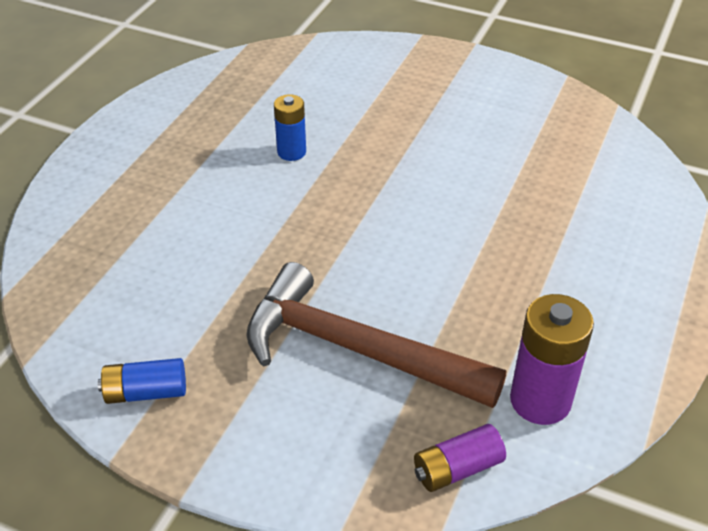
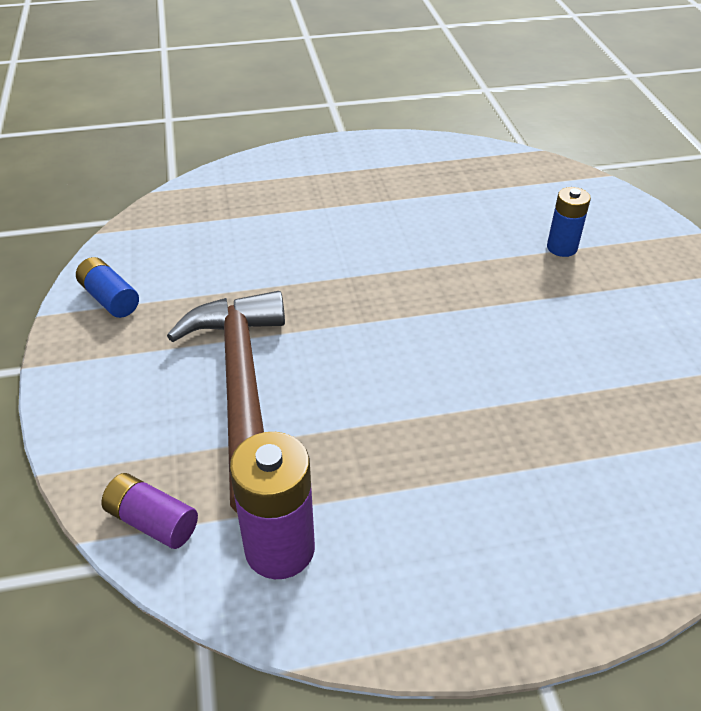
camera: 55 degrees right, 0 degrees up
(291, 152) = (438, 238): blue battery -> blue battery (562, 248)

